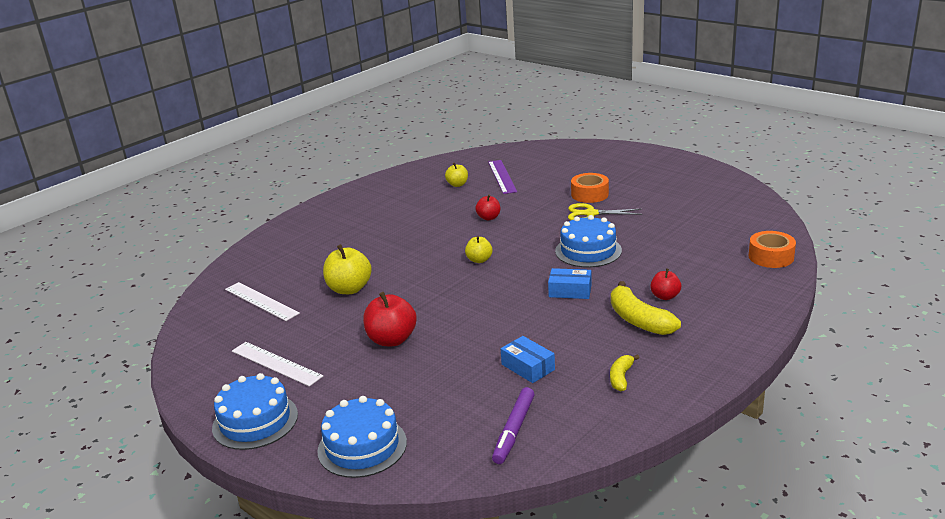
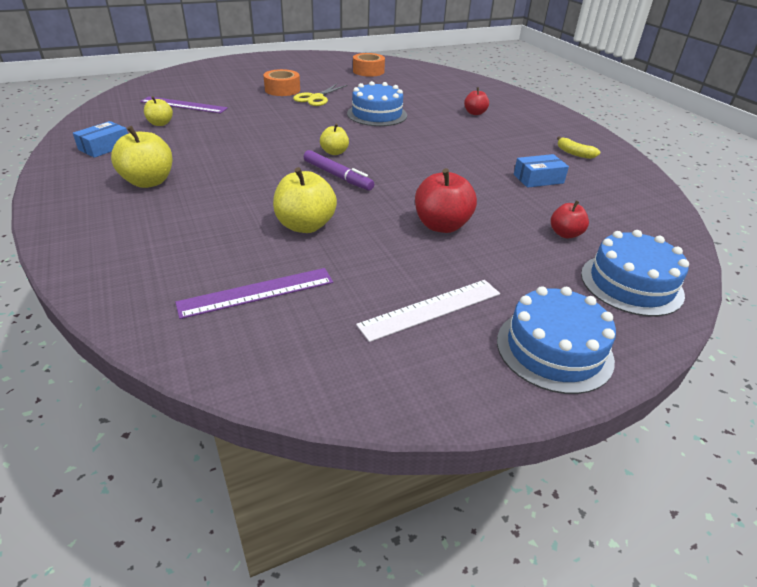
camera: 70 degrees left, 10 degrees up
(261, 301) = (256, 292): white ruler -> purple ruler
(365, 219) = (149, 182): none -> yellow apple
(488, 217) = (257, 129): red apple -> red apple (565, 234)
(514, 430) = (629, 207): purple marker -> purple marker (337, 176)
(570, 291) = (433, 136): blue box -> blue box (104, 147)
(639, 320) = (500, 128): yellow banana -> none
(771, 257) = (454, 77): orange tape -> orange tape (368, 71)

